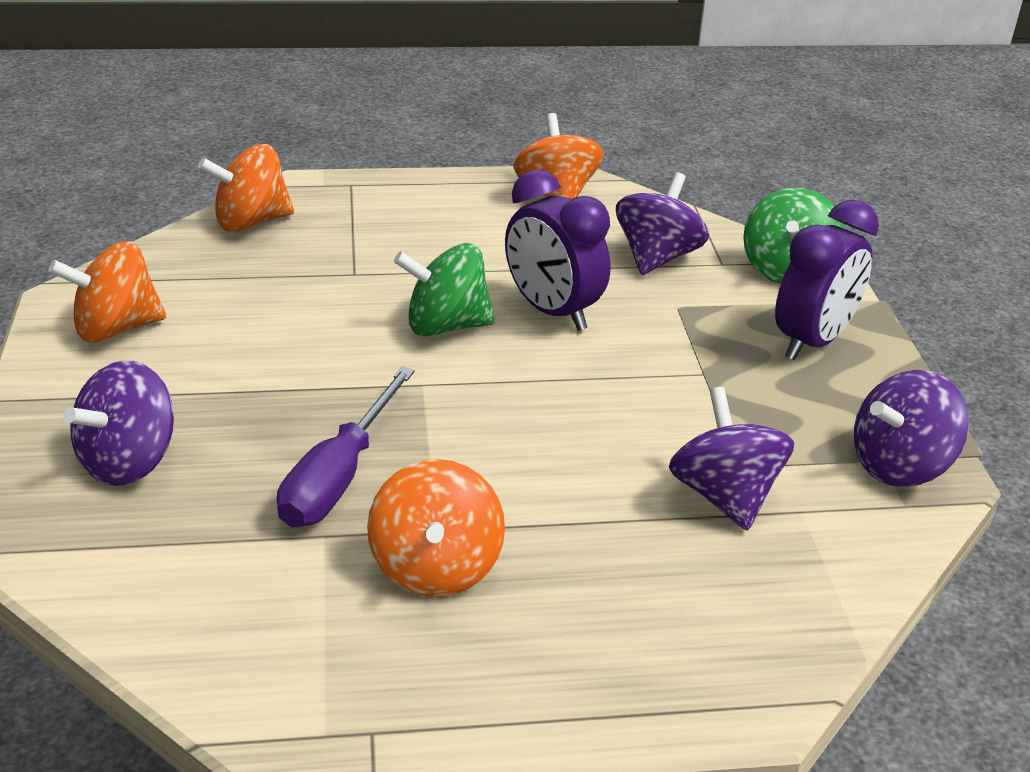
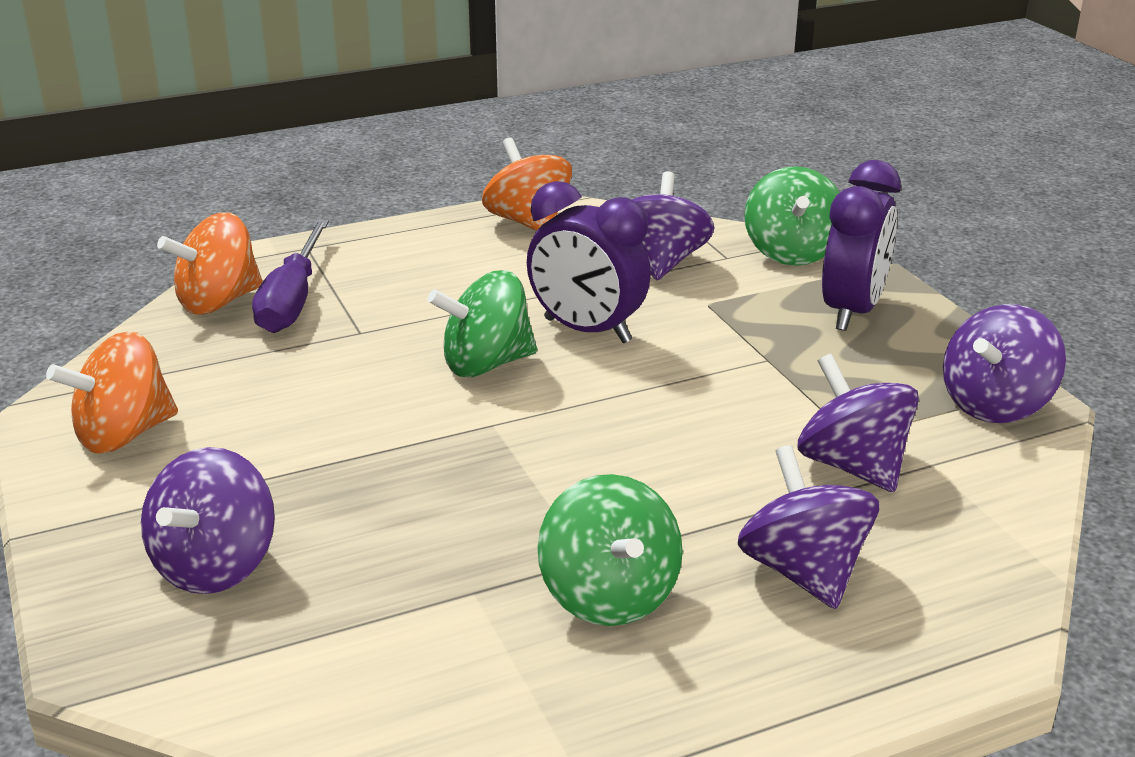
camera: 15 degrees left, 5 degrees down
(338, 477) = (457, 531): purple screwdriver -> purple screwdriver (292, 300)
(436, 567) = (609, 596): orange spinning top -> green spinning top
(621, 587) = (803, 572): none -> purple spinning top

